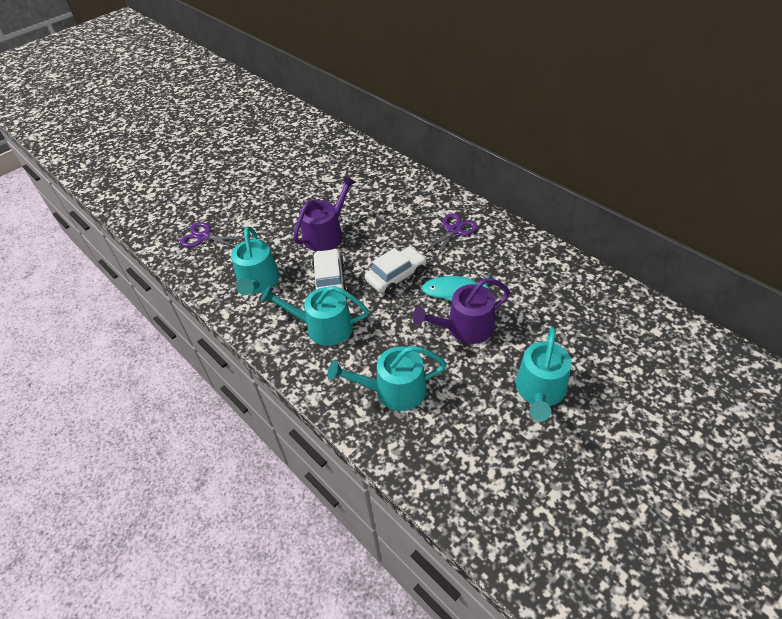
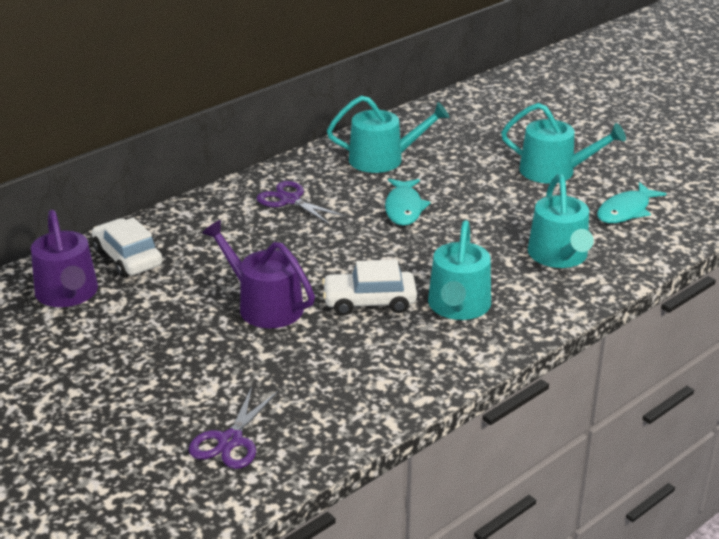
camera: 90 degrees left, 15 degrees down
(258, 282) = (360, 369): turquoise watering can -> turquoise watering can (383, 159)
(396, 276) = (370, 247): white car -> white car (128, 258)
(465, 328) = (466, 205): purple watering can -> purple watering can (68, 294)
(477, 446) = (626, 211): none -> turquoise fish

